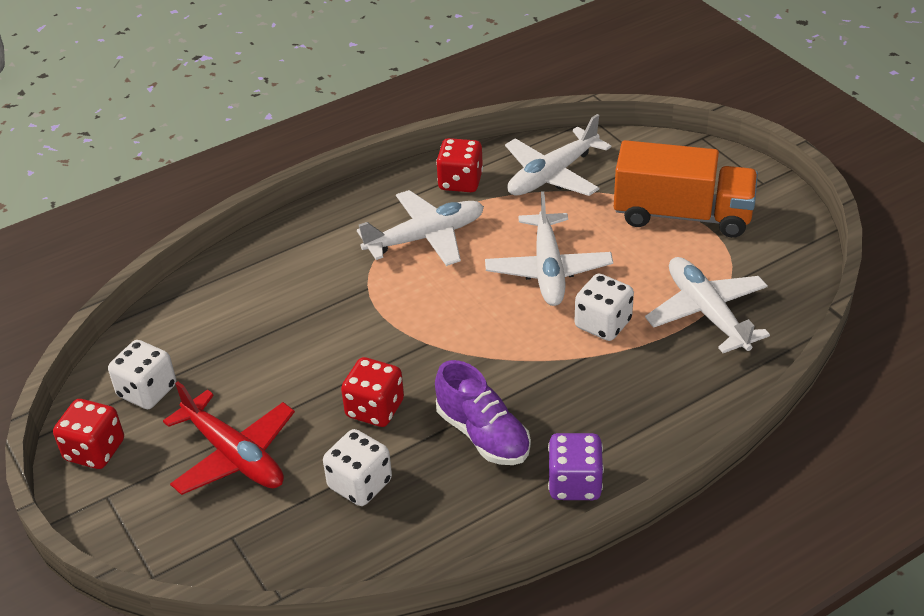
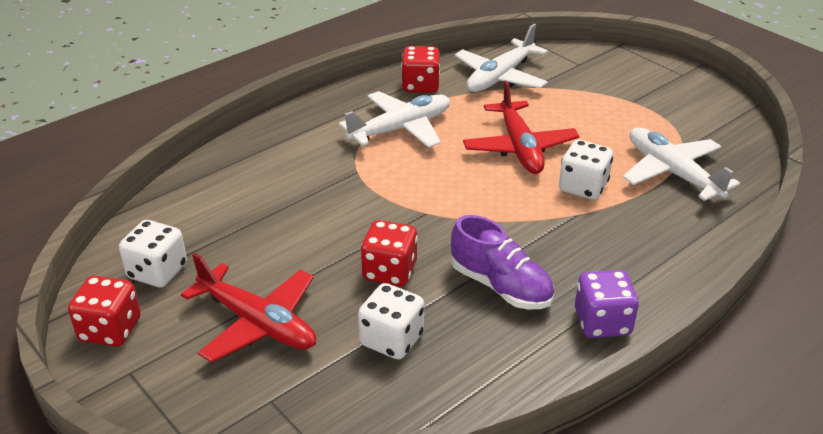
camera: 10 degrees left, 5 degrees down
(548, 270) = (519, 148): white plane -> red plane
(682, 215) = (623, 101): orange truck -> none

